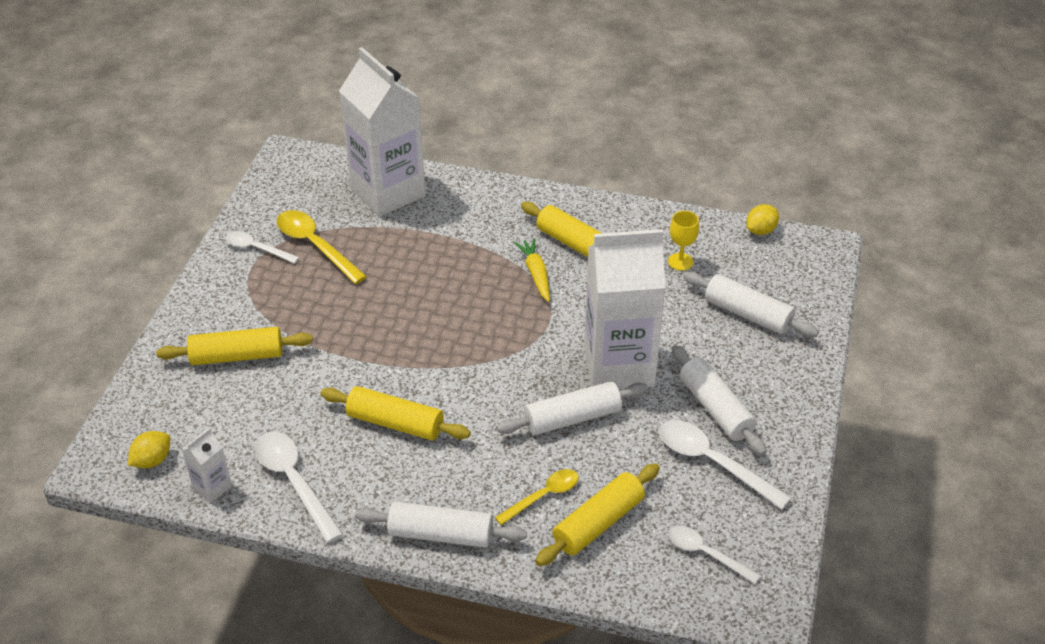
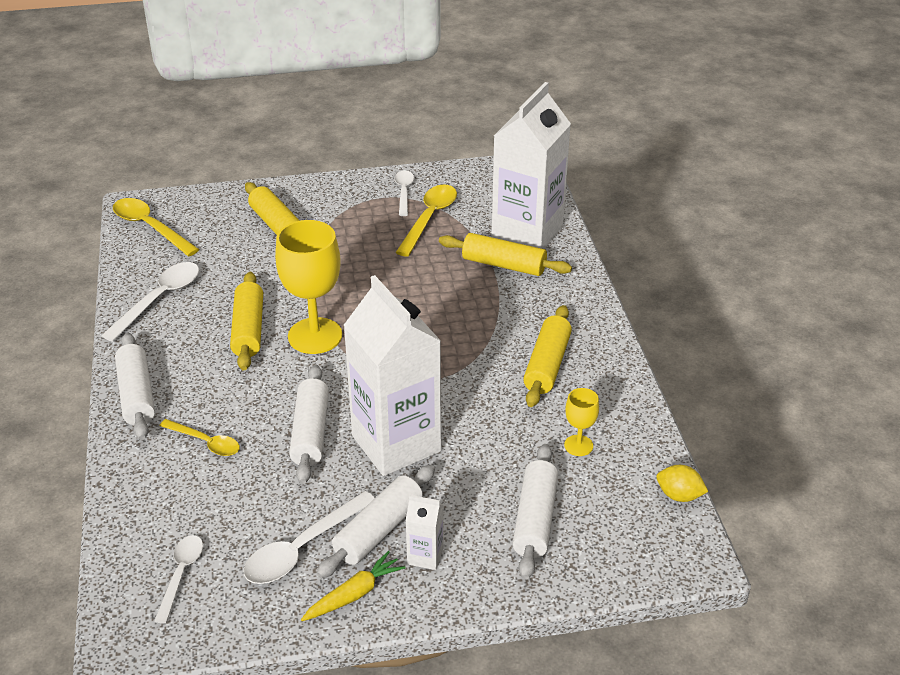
camera: 65 degrees right, 5 degrees down
(152, 460) = (150, 227): yellow lemon -> yellow spoon
(212, 487) = (136, 263): white carton -> white carton (425, 556)
(438, 377) = (315, 336): none -> yellow goblet
(536, 274) = (486, 352): yellow carrot -> yellow carrot (354, 594)
(572, 418) = (310, 432): white rolling pin -> white rolling pin turned 45 degrees clockwise
(598, 523) = (189, 487): yellow rolling pin -> yellow rolling pin (504, 265)
(713, 462) = (302, 548): white spoon -> white spoon turned 150 degrees counterclockwise

